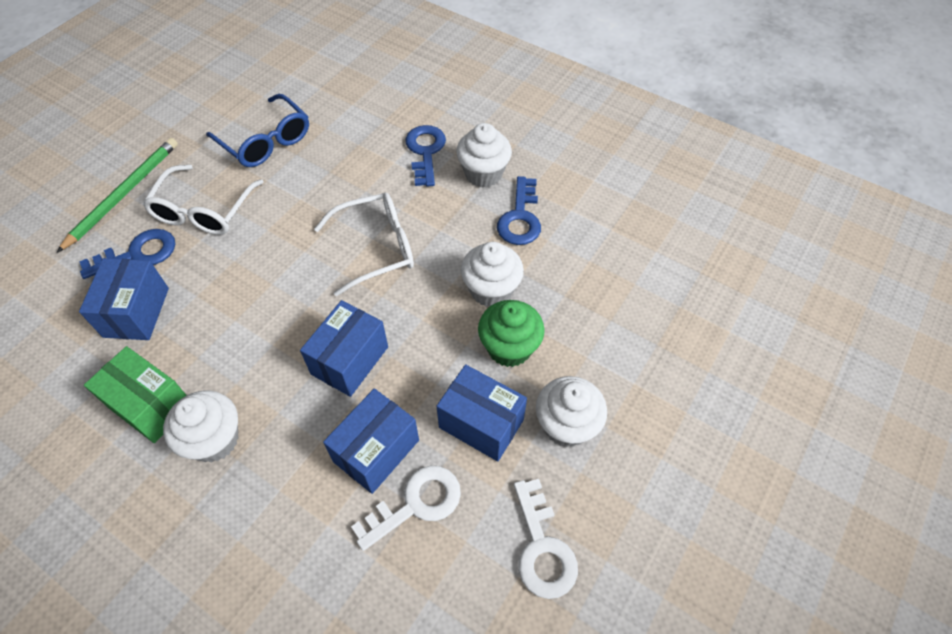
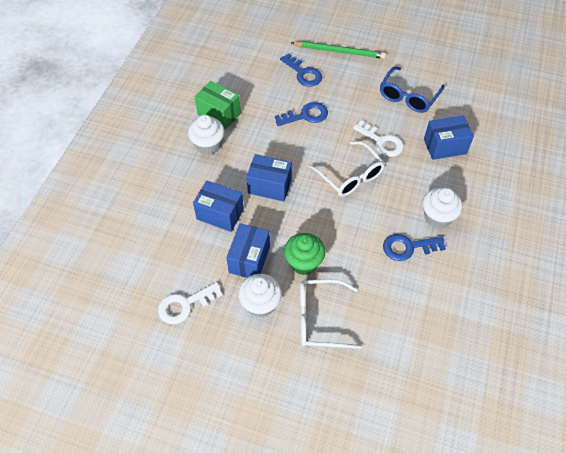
camera: 75 degrees right, 0 degrees up
(136, 312) = (268, 87): blue box -> blue box (444, 146)
(151, 406) = (219, 114): green box -> green box turned 75 degrees counterclockwise
(203, 211) = (343, 88): white glasses -> white glasses (320, 318)
(416, 504) = (195, 240): white key -> white key (381, 142)
(425, 151) = (441, 179): blue key -> blue key (306, 115)
(491, 290) = (342, 243): white cupcake -> none

